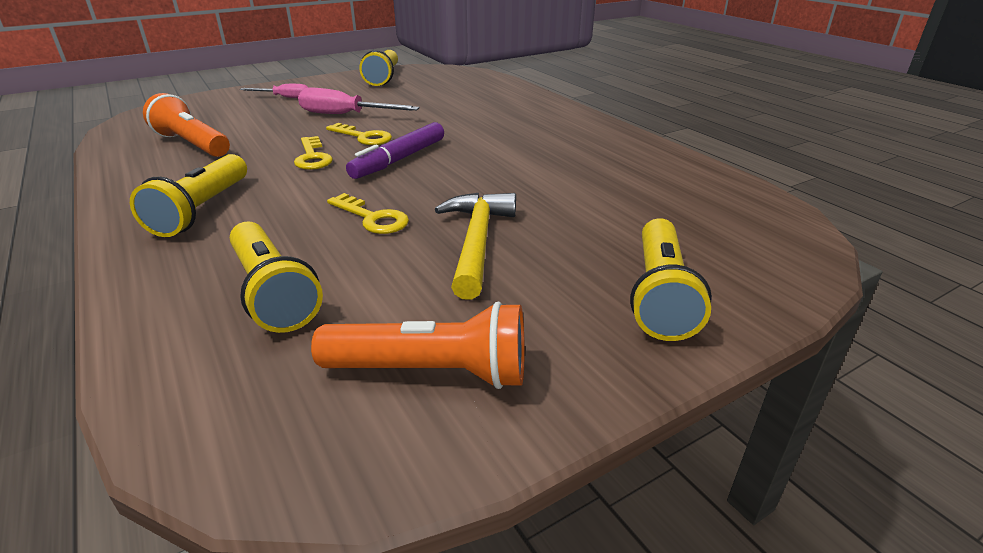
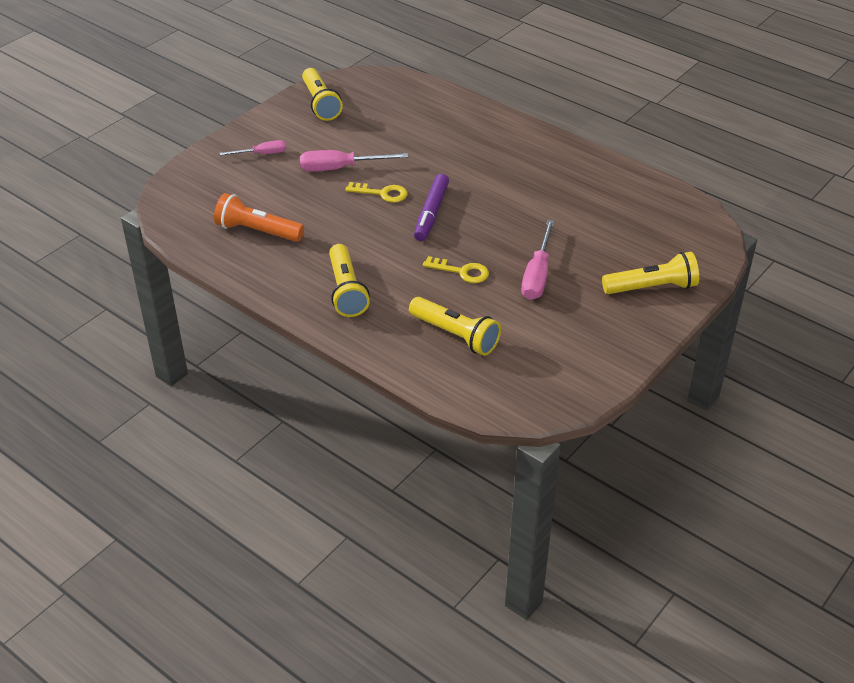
camera: 20 degrees left, 10 degrees up
(312, 157) = (366, 225): yellow key -> none
(432, 372) = (570, 355): orange flashlight -> none
(476, 242) = (537, 275): yellow hammer -> pink screwdriver
(660, 295) = (652, 287): yellow flashlight -> yellow flashlight turned 90 degrees counterclockwise

